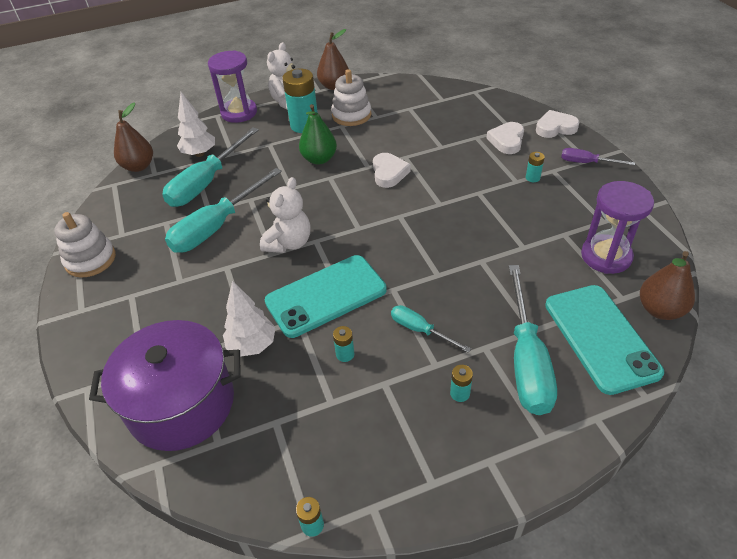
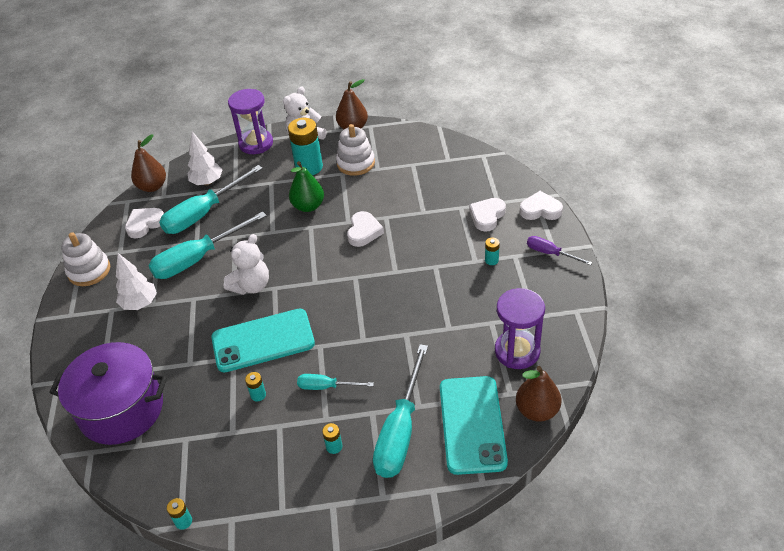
camera: 15 degrees right, 0 degrees up
(142, 203) = (145, 224): none -> white heart
(252, 345) = (190, 372): white tree -> white tree (140, 304)
(420, 330) = (326, 386): turquoise screwdriver -> turquoise screwdriver turned 45 degrees counterclockwise

